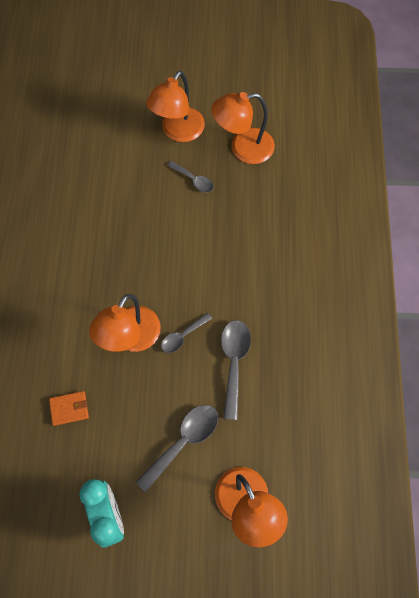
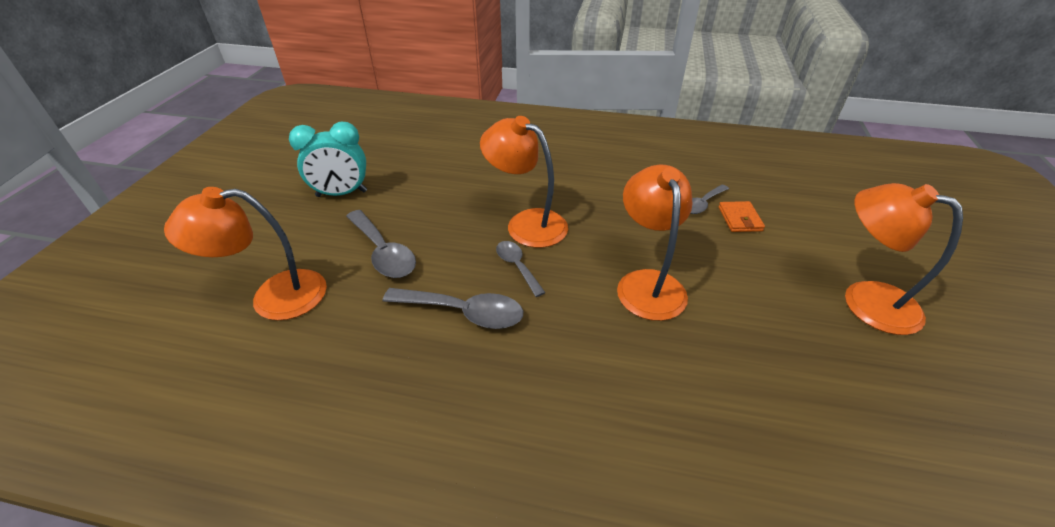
camera: 100 degrees right, 25 degrees down
(69, 408) = (461, 177): orange wallet -> orange wallet (739, 219)
(194, 180) = (773, 307): grey spoon -> grey spoon (702, 204)
(243, 148) = (864, 385): orange lamp -> orange lamp (647, 283)

